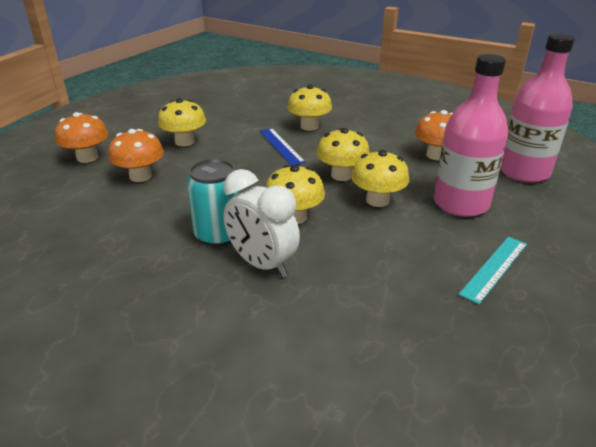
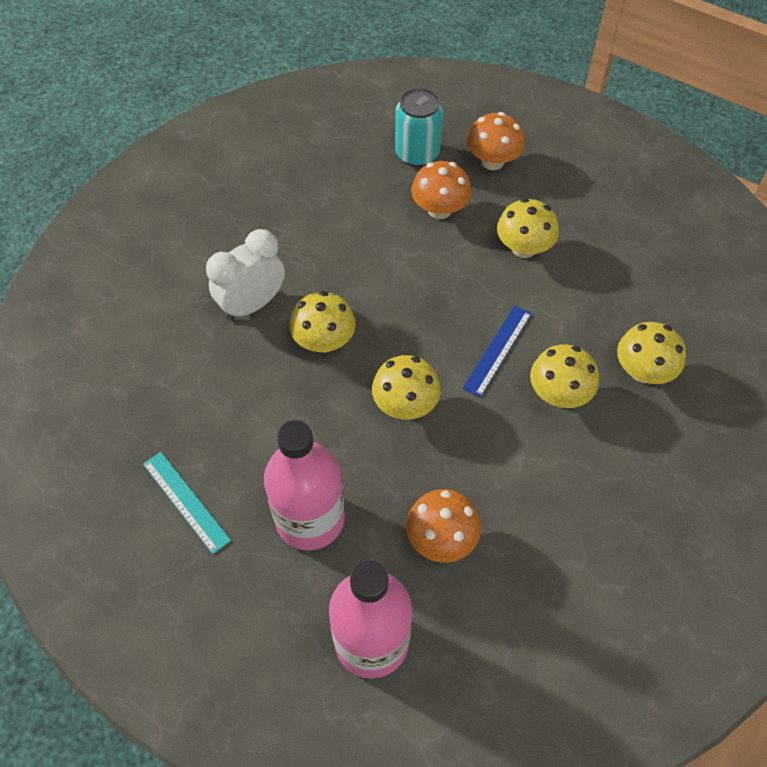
camera: 100 degrees right, 25 degrees up
(218, 235) = (308, 274): turquoise can -> turquoise can (417, 154)
(281, 146) = (498, 350): blue ruler -> blue ruler turned 45 degrees counterclockwise
(377, 200) = (338, 429): yellow mushroom -> yellow mushroom (643, 371)

